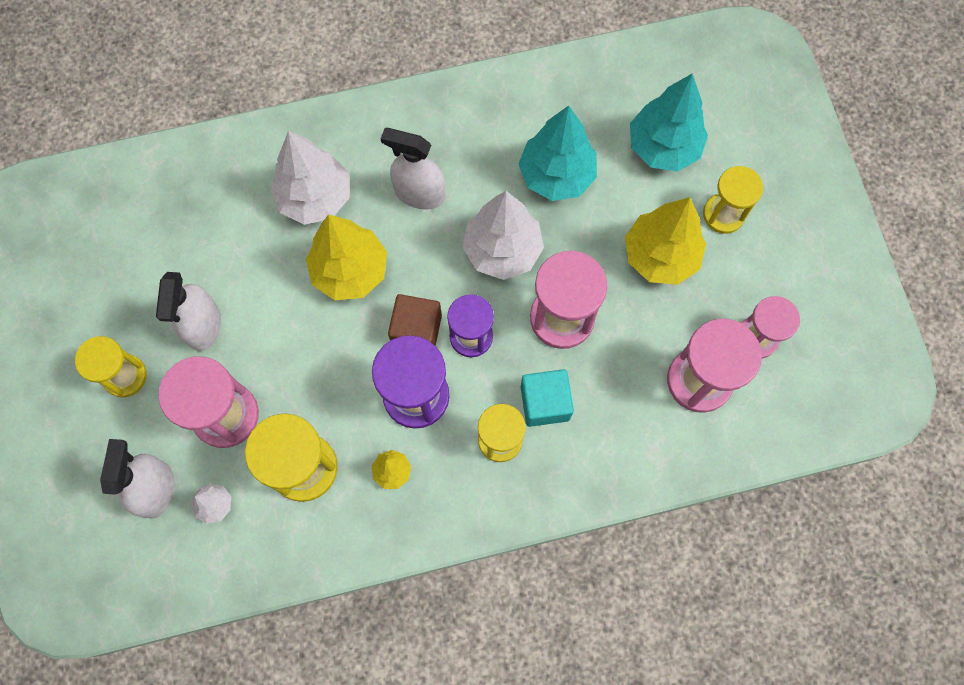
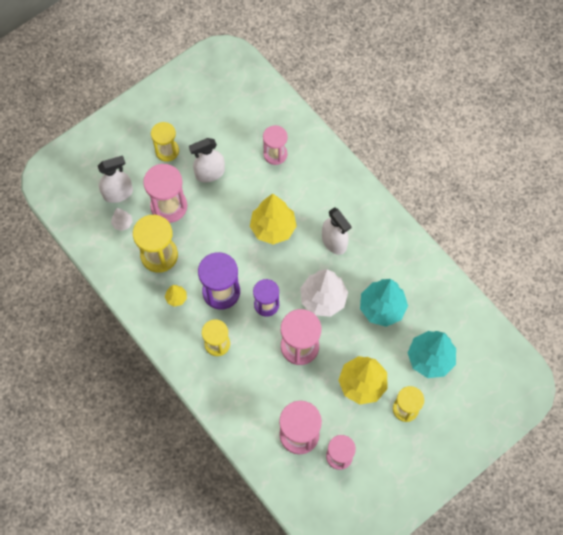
camera: 65 degrees right, 5 degrees down
(227, 212) = (275, 154): none -> pink hourglass
(315, 198) = (305, 192): white tree -> none
(416, 330) = (257, 276): brown cube -> none
(419, 193) = (334, 242): white spray bottle -> white spray bottle turned 150 degrees clockwise
(545, 403) = (248, 358): turquoise cube -> none

